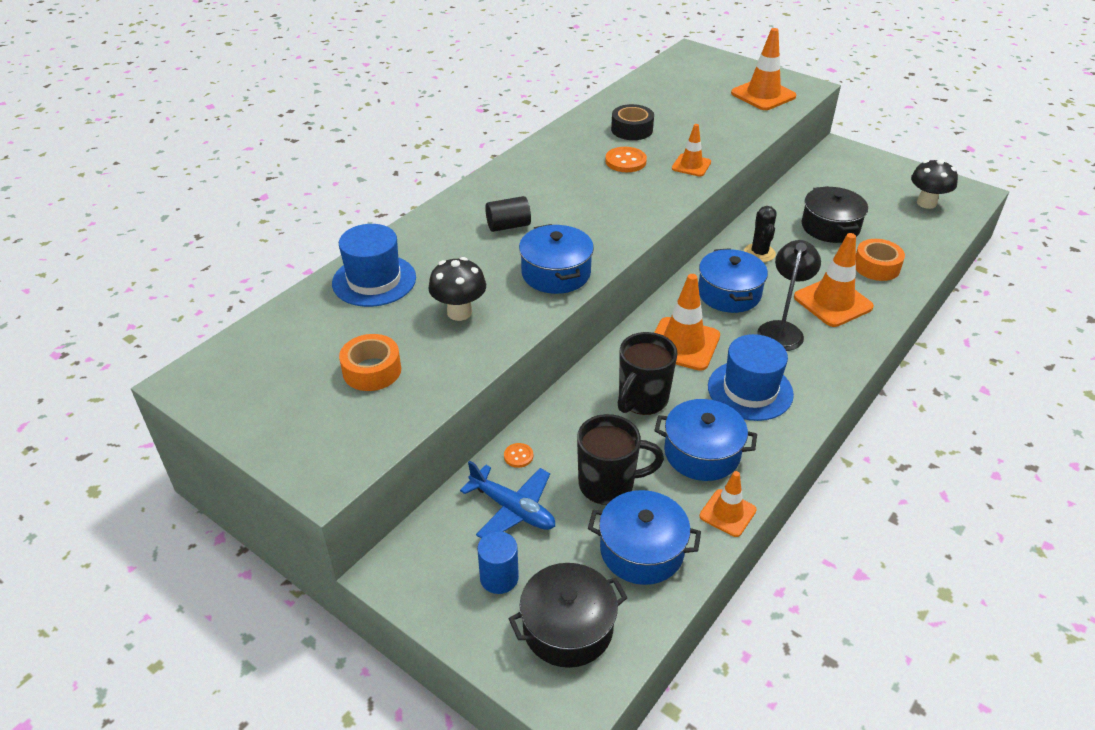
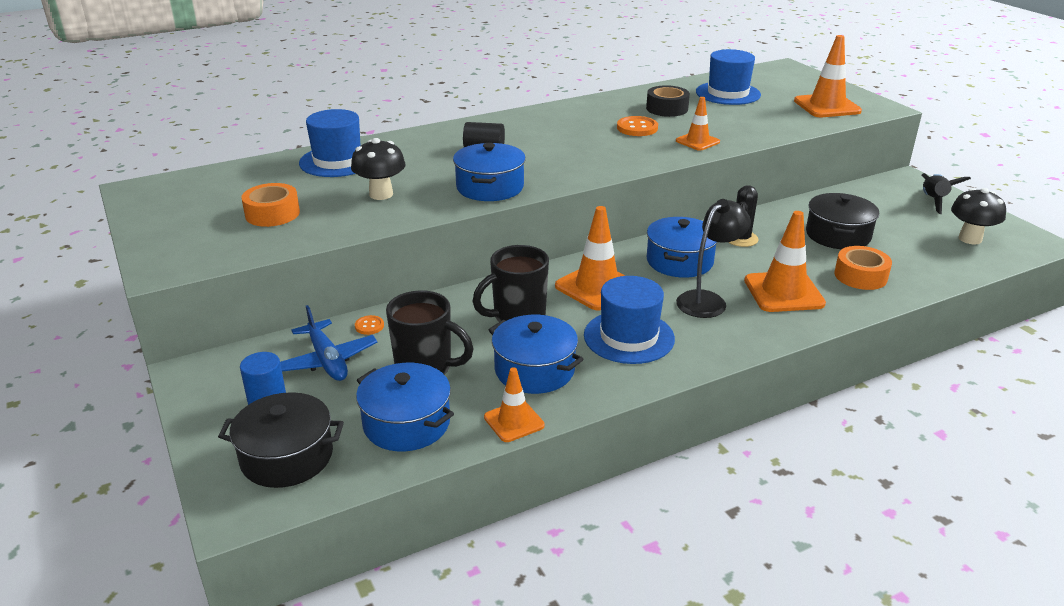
camera: 25 degrees right, 10 degrees down
(669, 97) = (728, 93): none -> blue hat
(875, 169) = (933, 201): none -> black rocket

